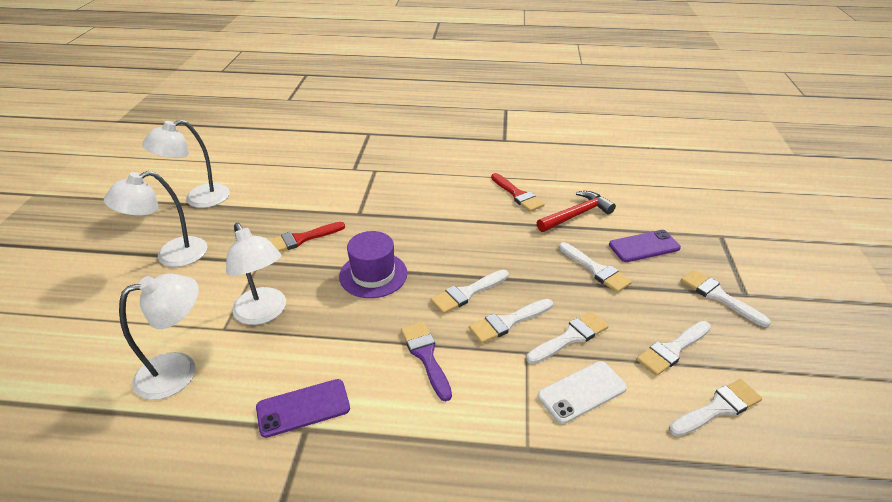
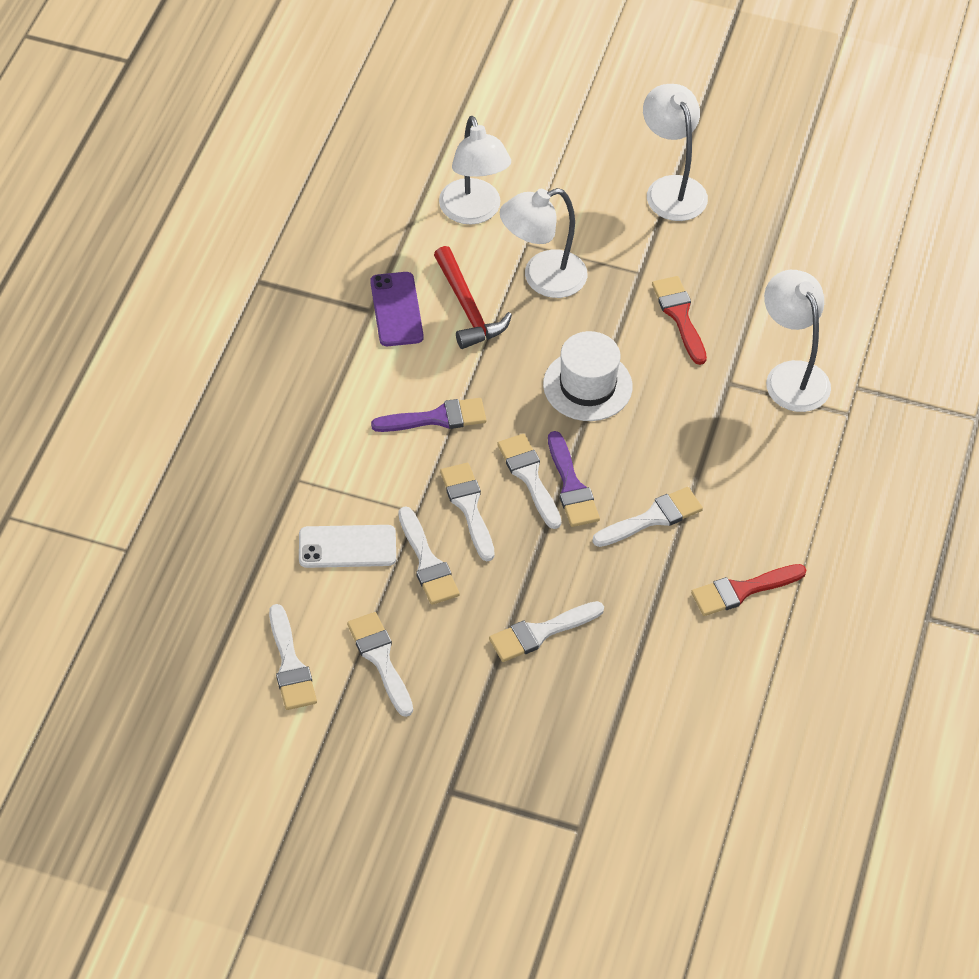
camera: 100 degrees right, 15 degrees up
(198, 199) = (799, 205): white lamp -> white lamp (791, 375)
(373, 275) = (587, 385): purple hat -> white hat
(468, 271) = (571, 486): none -> purple brush
(576, 214) = (673, 654): red hammer -> red hammer (468, 308)
(582, 392) = (347, 547): white phone -> white phone turned 75 degrees counterclockwise
(644, 246) = (577, 712): purple phone -> none
(718, 296) = (454, 756): white brush -> white brush (653, 518)

